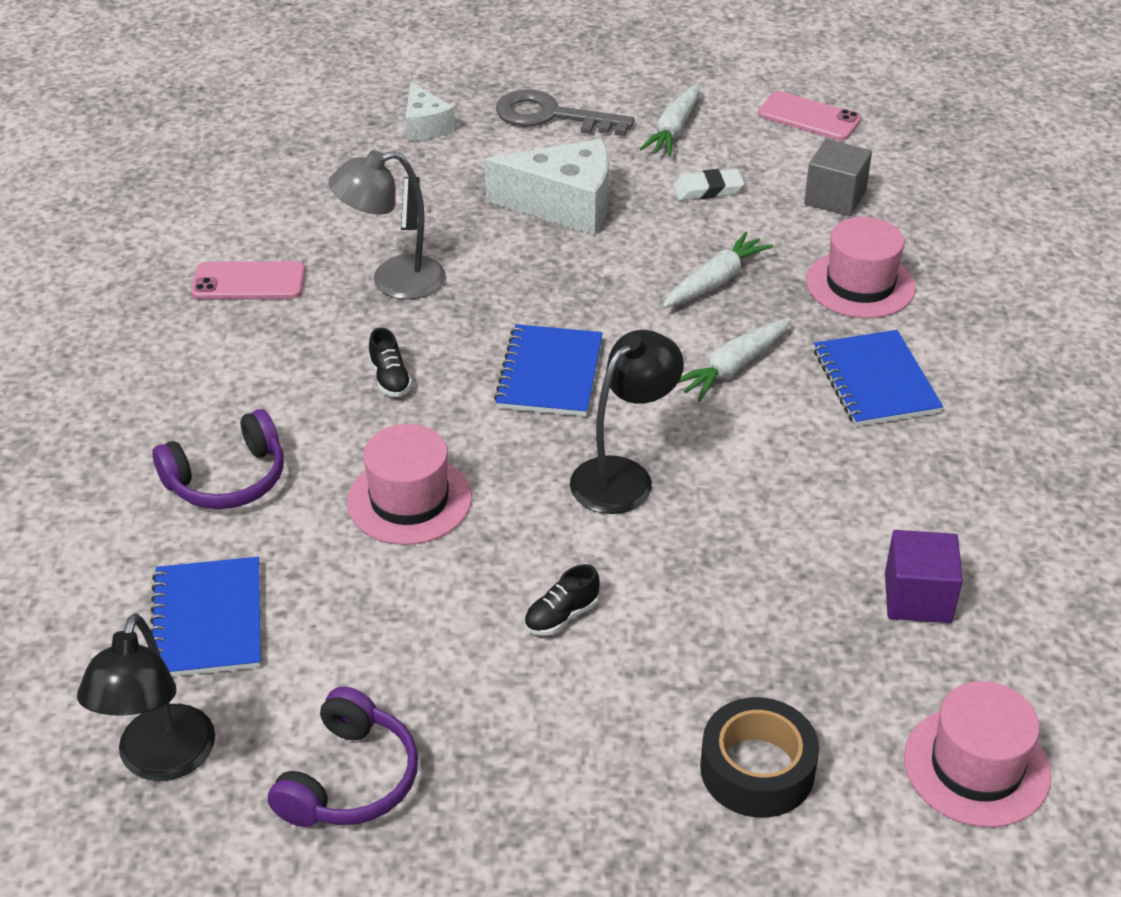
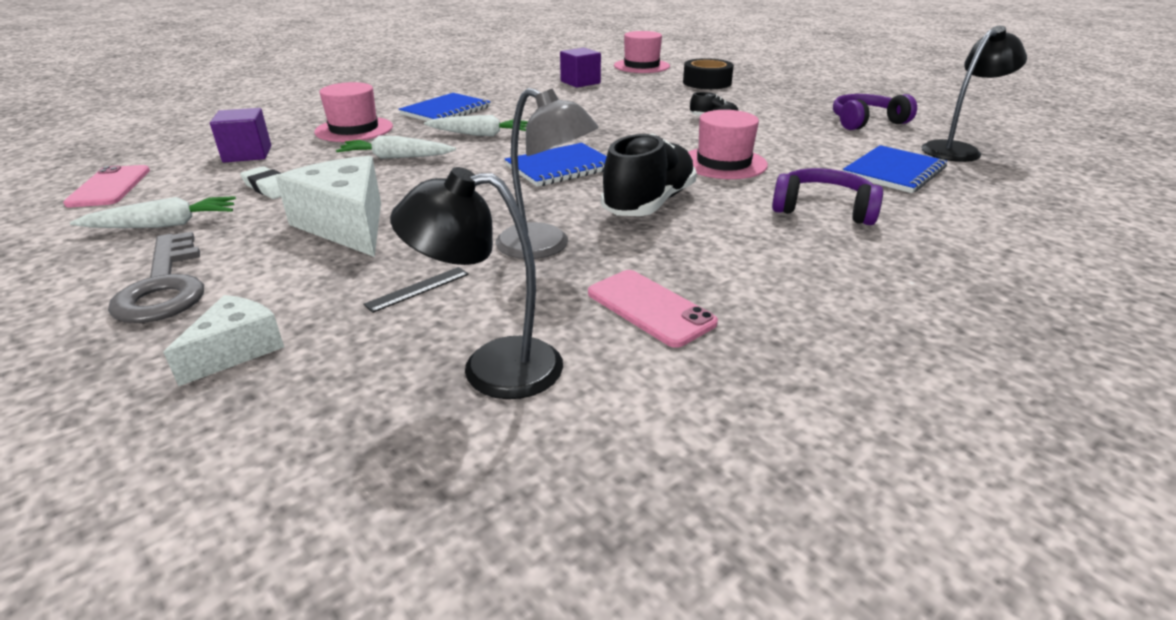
camera: 130 degrees left, 10 degrees down
(390, 379) = (649, 204): black shoe -> black shoe, size x2.19
(623, 476) = (608, 132): black lamp -> black lamp (492, 367)
(835, 198) = (247, 154): grey cube -> purple cube

